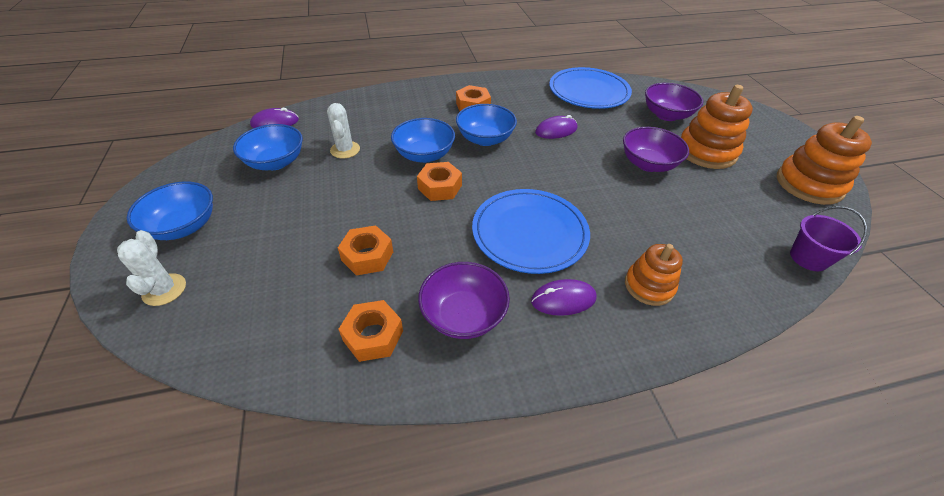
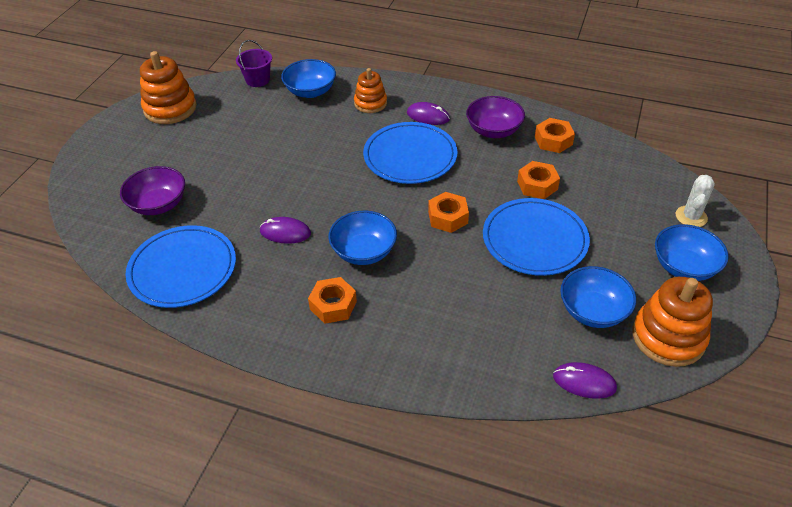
camera: 145 degrees left, 0 degrees up
(345, 150) = (514, 298): white cactus -> none
(346, 197) = (534, 239): none -> blue plate
(424, 155) = (438, 257): blue bowl -> blue bowl (310, 91)
(648, 164) = (255, 167): purple bowl -> none
(706, 152) = (192, 158): orange stacking toy -> orange stacking toy (668, 337)

